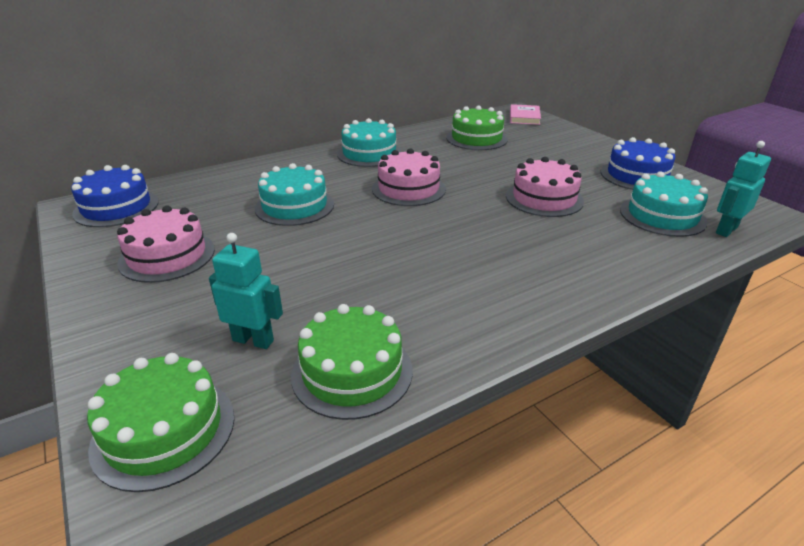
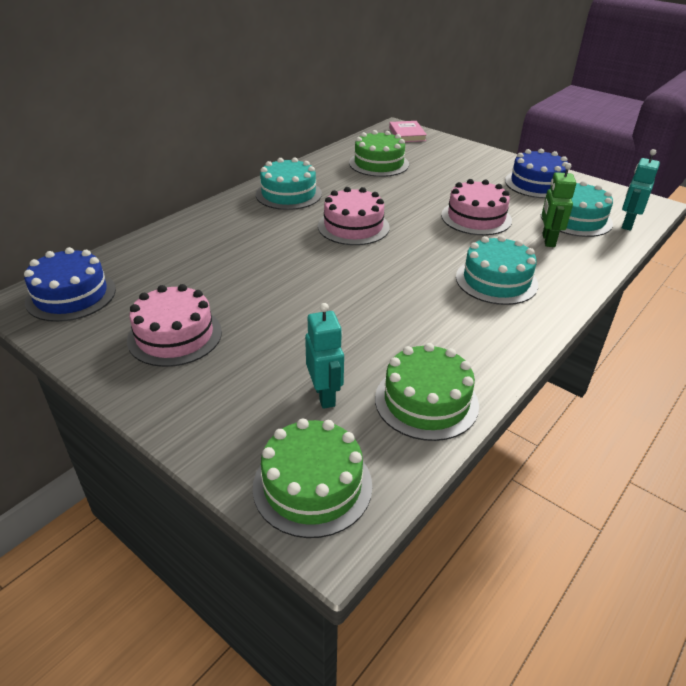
camera: 20 degrees left, 5 degrees up
(253, 340) = (325, 395): turquoise robot -> turquoise robot turned 75 degrees clockwise
(294, 206) = (259, 262): turquoise cake -> turquoise cake (496, 280)
(613, 232) = (548, 240): none -> green robot

